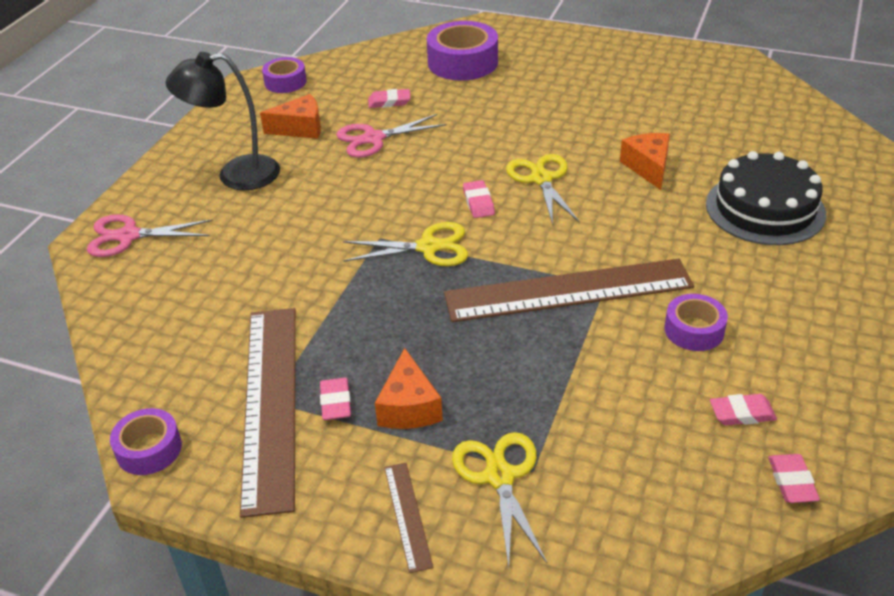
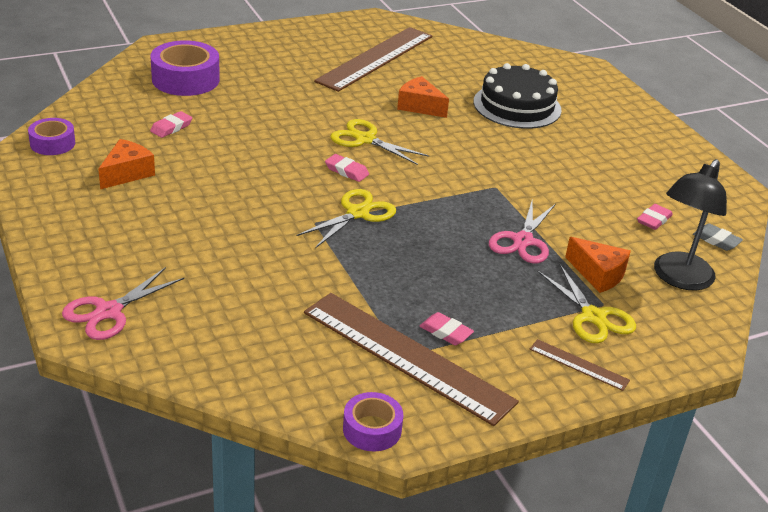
camera: 50 degrees left, 5 degrees down
(236, 175) = (128, 228): black lamp -> black lamp (678, 278)
(373, 139) = (202, 158): pink scissors -> pink scissors (523, 241)
(409, 407) = (491, 310): orange cheese -> orange cheese (598, 274)
(500, 477) = (593, 317): yellow scissors -> yellow scissors turned 150 degrees counterclockwise
(568, 290) = (480, 199): brown ruler -> brown ruler (375, 58)
(694, 330) = (575, 189): purple tape -> none
(792, 482) = (716, 240): pink eraser -> grey eraser

